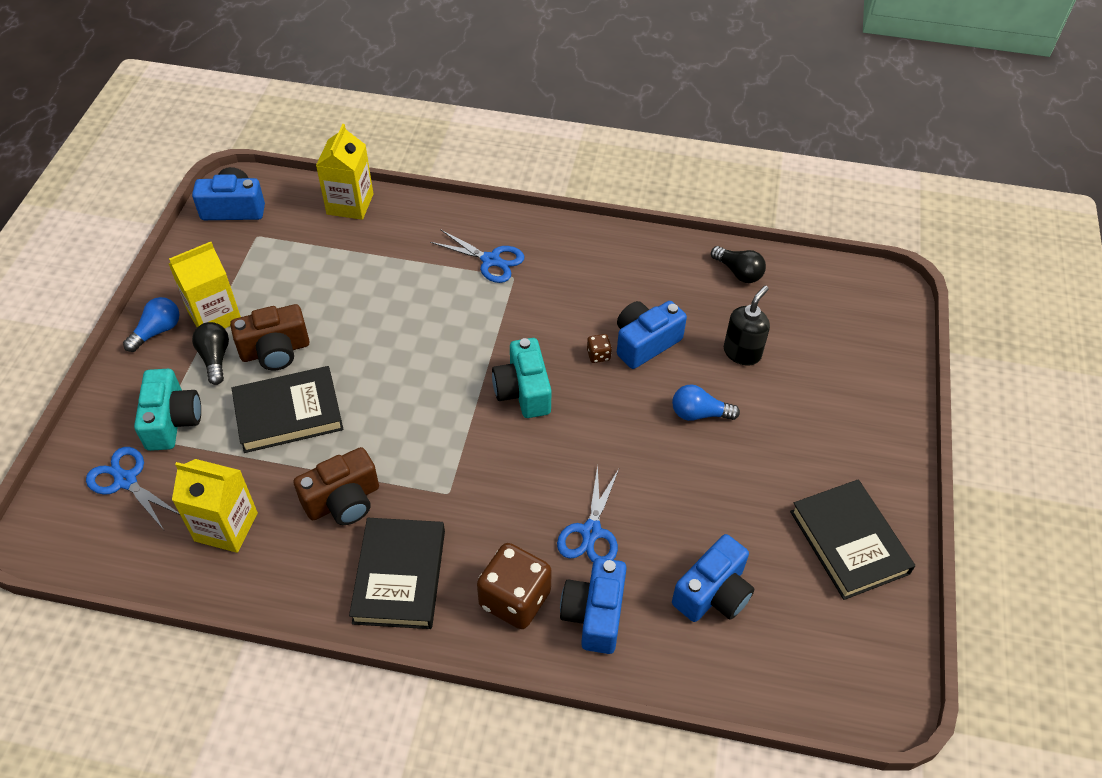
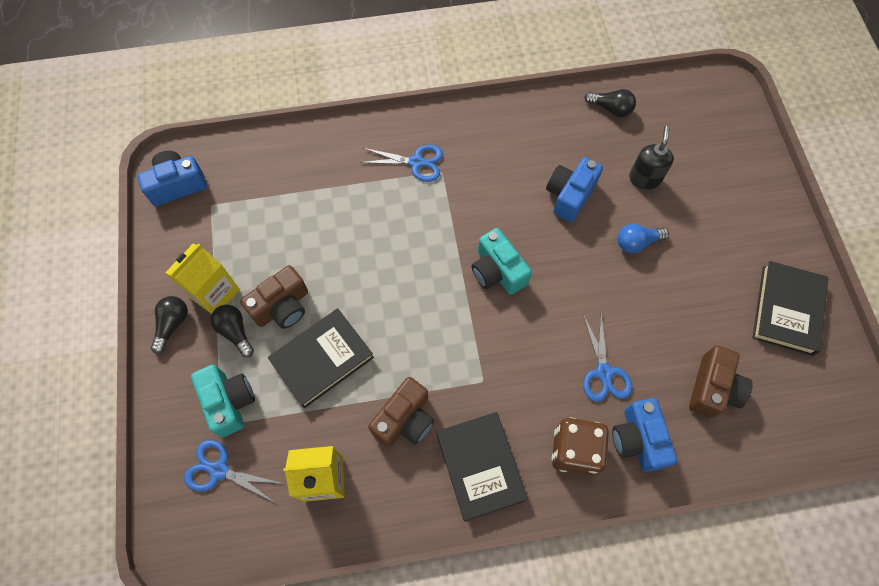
camera: 20 degrees left, 15 degrees up
(157, 331) = (172, 324): blue light bulb -> black light bulb
(350, 204) = (275, 148): yellow carton -> none
(598, 355) = (539, 219): brown dice -> none
(713, 593) = (713, 388): blue camera -> brown camera
(849, 542) = (787, 310): black book -> black book turned 60 degrees clockwise

